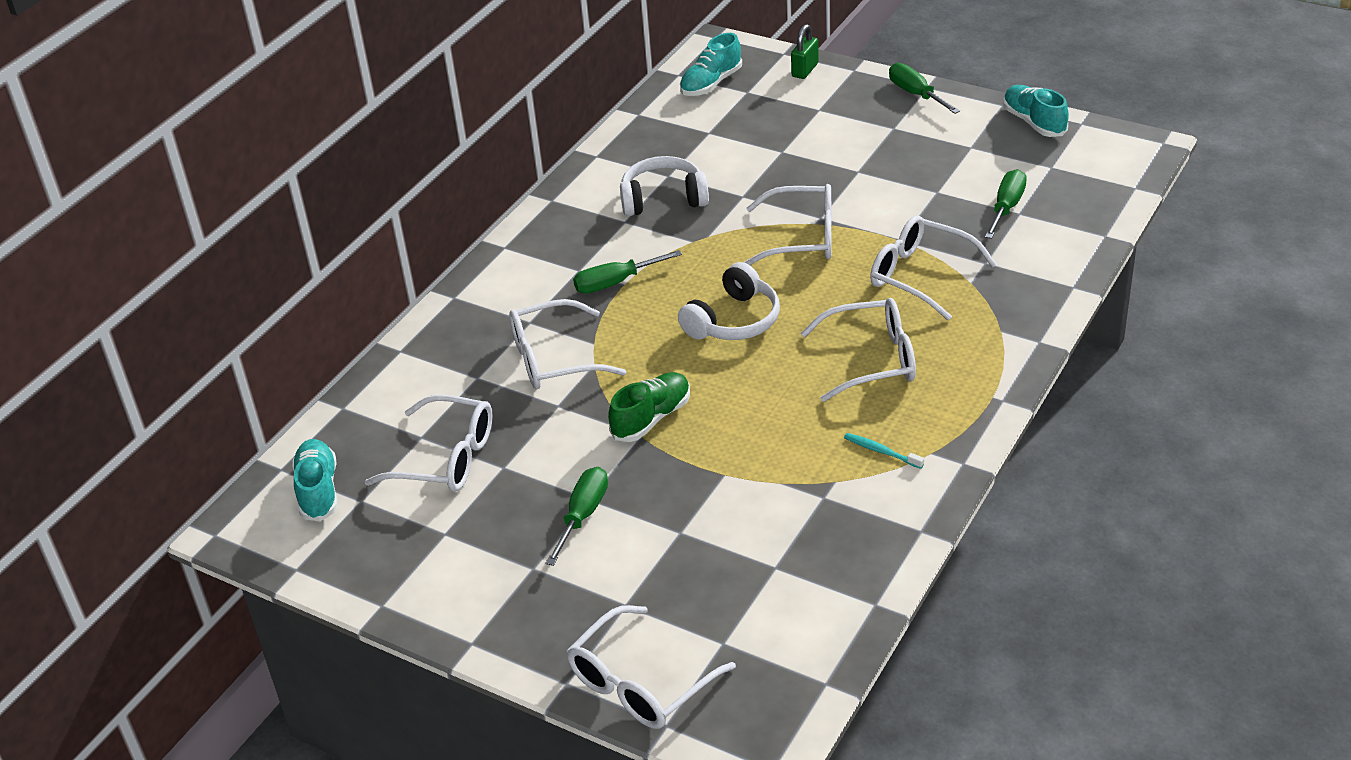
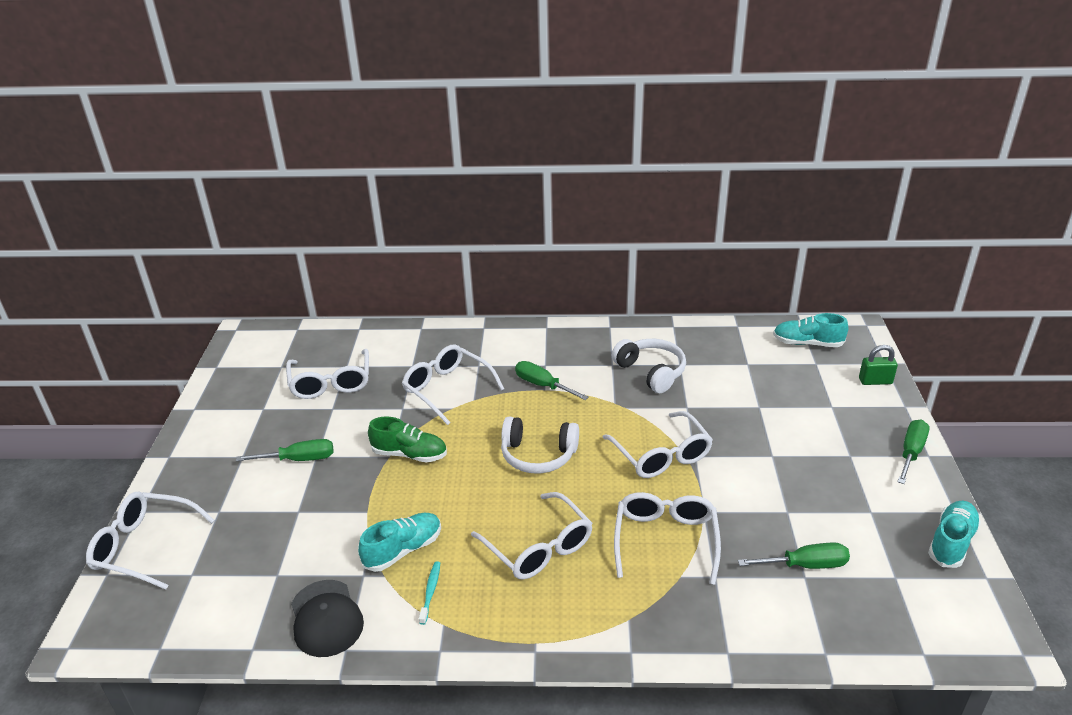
camera: 60 degrees right, 5 degrees down
(318, 491) = (284, 349): turquoise shoe -> turquoise shoe (403, 550)
(868, 538) = (326, 618): none -> black cap

